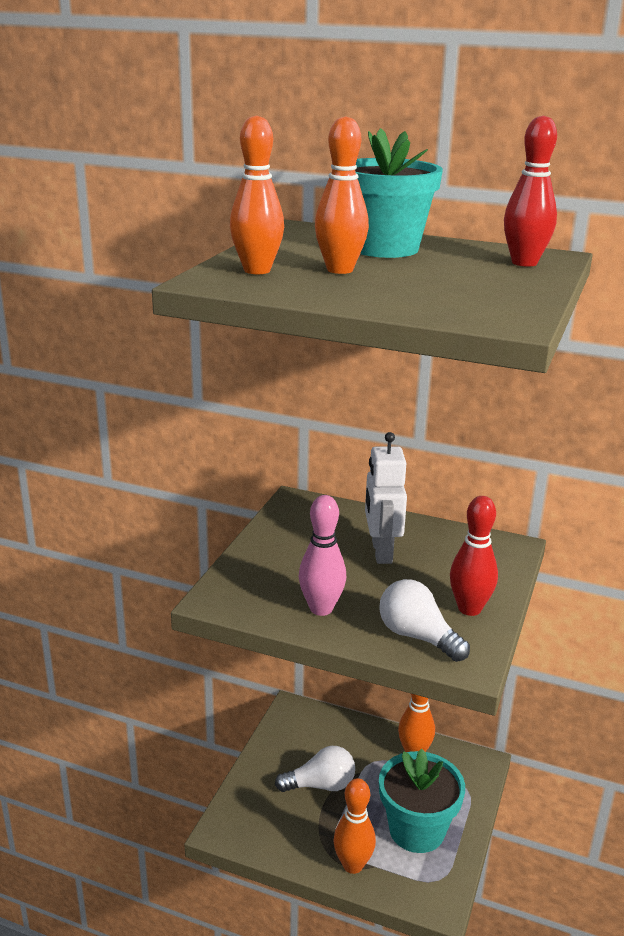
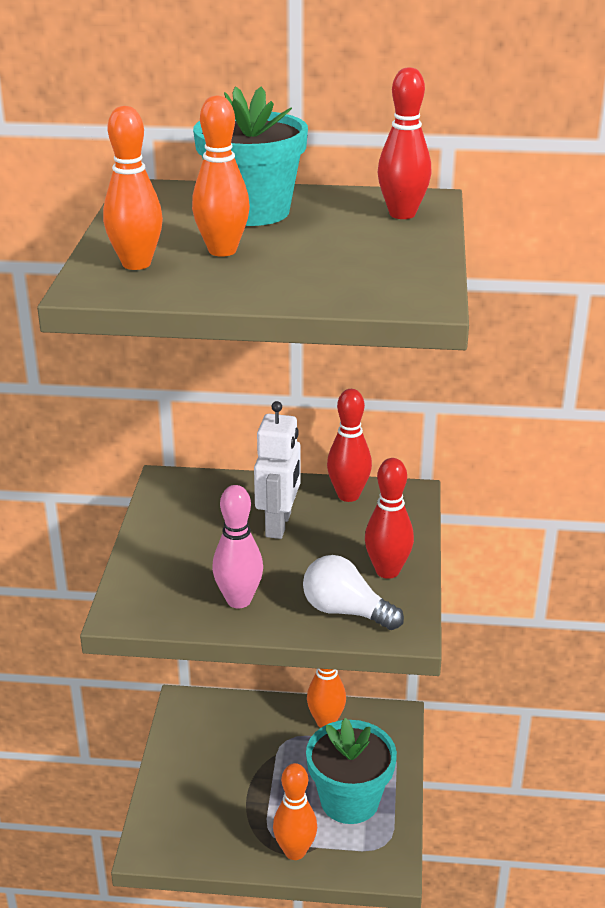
camera: 15 degrees left, 5 degrees up
(321, 785) = (238, 777): white light bulb -> none
(381, 552) = (279, 525): white robot -> white robot turned 150 degrees counterclockwise
(454, 538) = (348, 495): none -> red bowling pin

